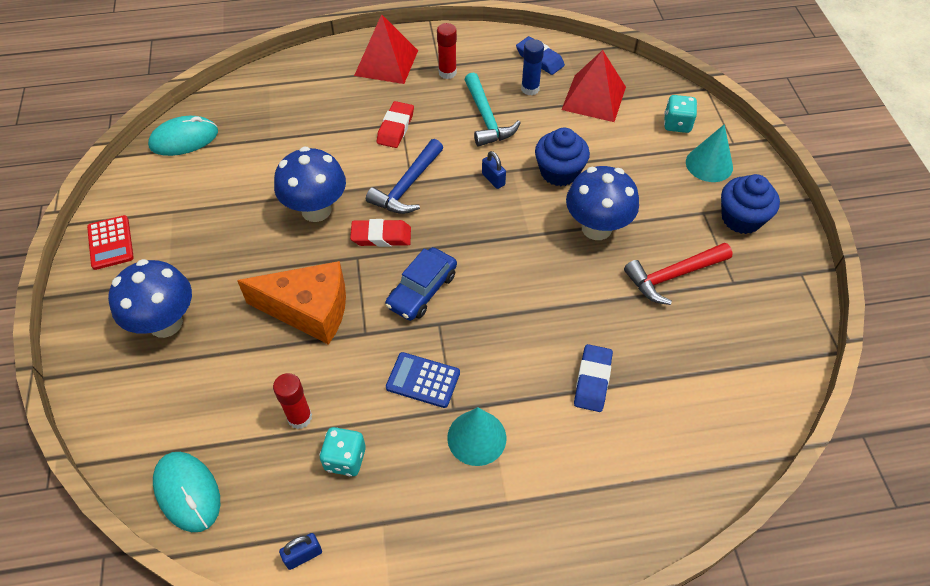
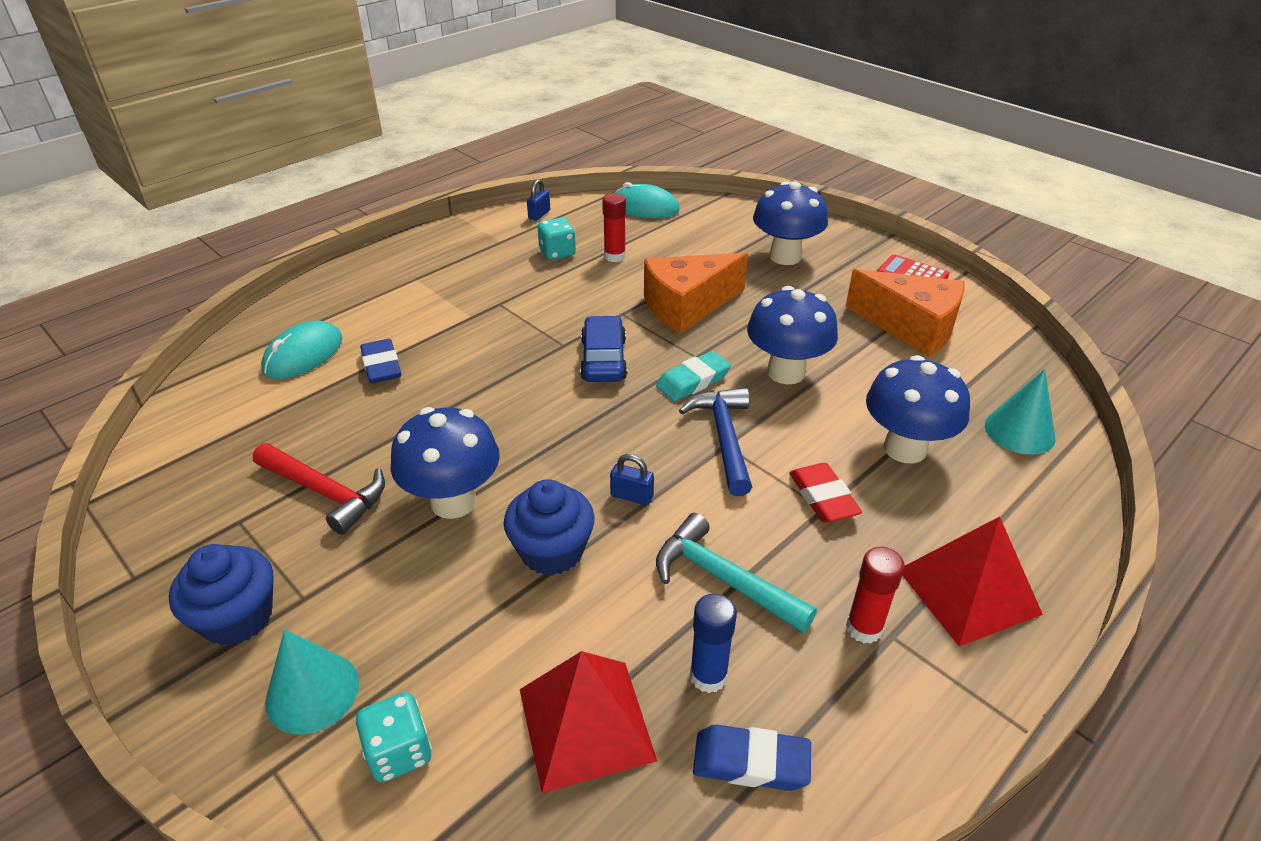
camera: 145 degrees right, 15 degrees down
(184, 139) = (1012, 367): turquoise mouse -> turquoise mouse (303, 354)
(190, 198) = (911, 327): none -> orange cheese
(319, 129) = (905, 448): none -> blue mushroom
(381, 236) = (693, 381): red eraser -> turquoise eraser
(423, 380) = (540, 307): blue calculator -> none
(476, 437) = (465, 297): turquoise cone -> turquoise cone (1019, 431)
(673, 276) = (325, 492): red hammer -> red hammer turned 90 degrees clockwise

